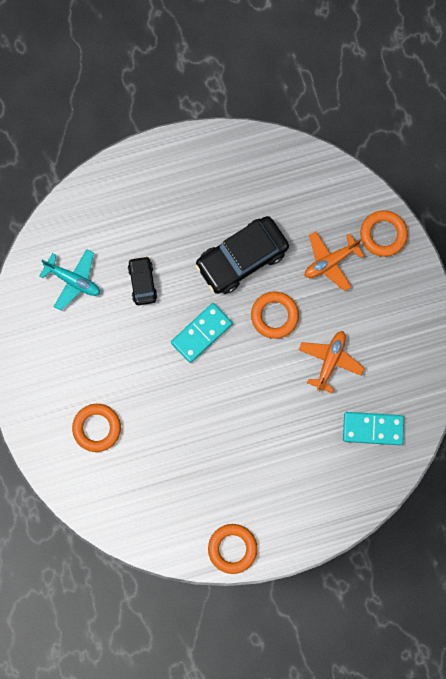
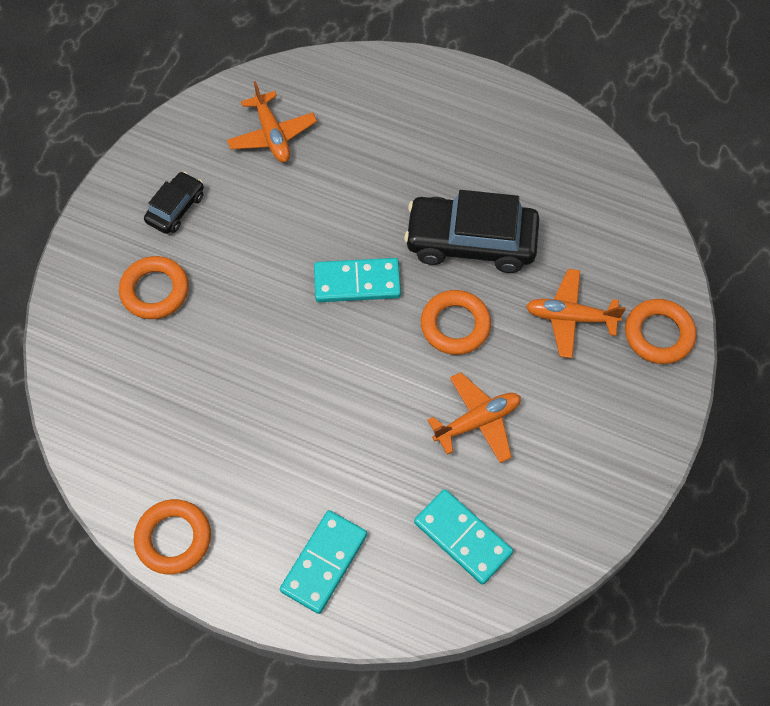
camera: 40 degrees right, 15 degrees down
(73, 280) = (272, 135): turquoise plane -> orange plane
(142, 282) = (341, 188): black car -> black car (176, 208)
(316, 498) = (324, 562): none -> turquoise domino

